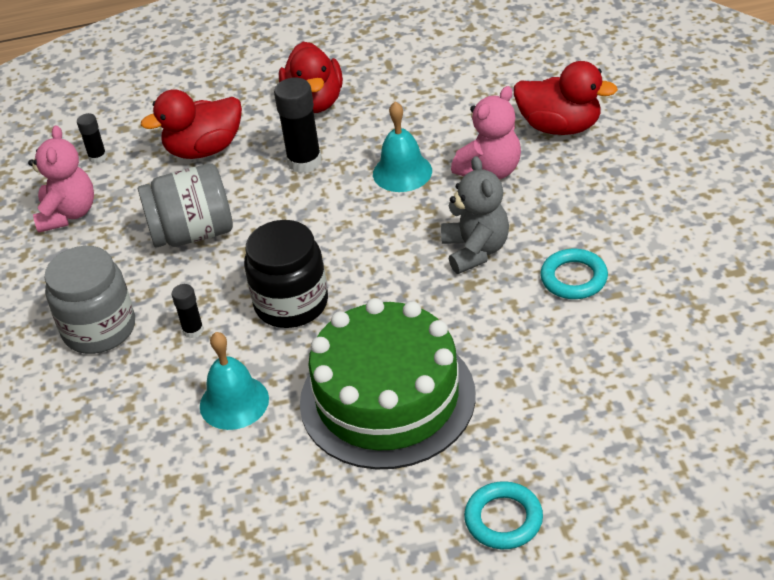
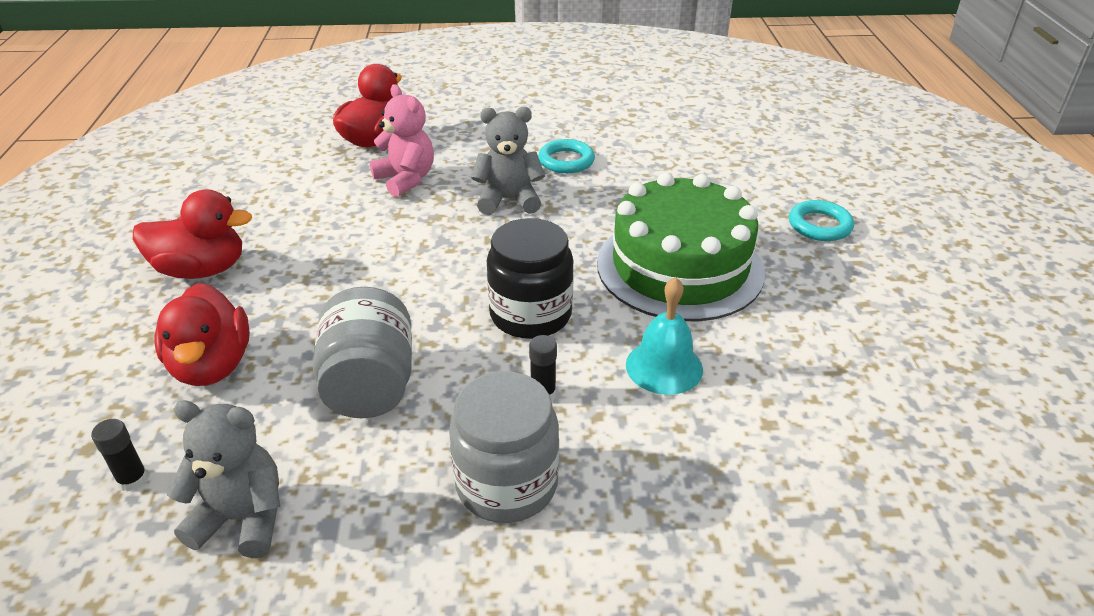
camera: 85 degrees left, 5 degrees down
(68, 214) = (242, 518): pink teddy bear -> grey teddy bear
(304, 162) = (304, 286): black glue stick -> none
(402, 172) = (371, 226): turquoise bell -> none

